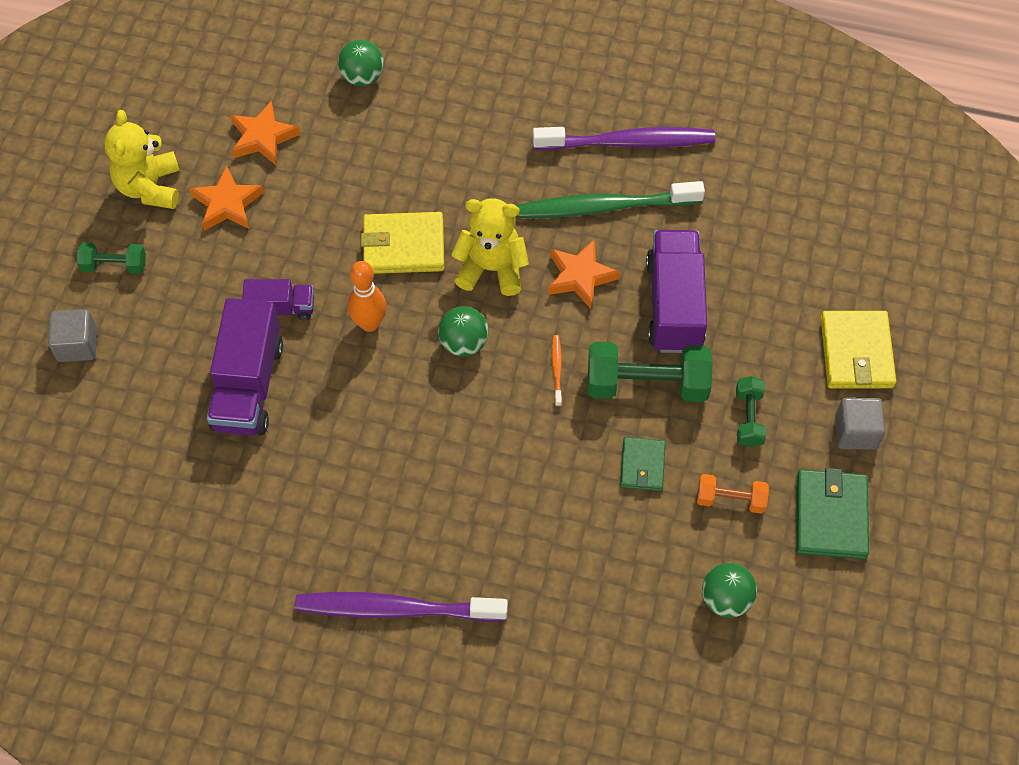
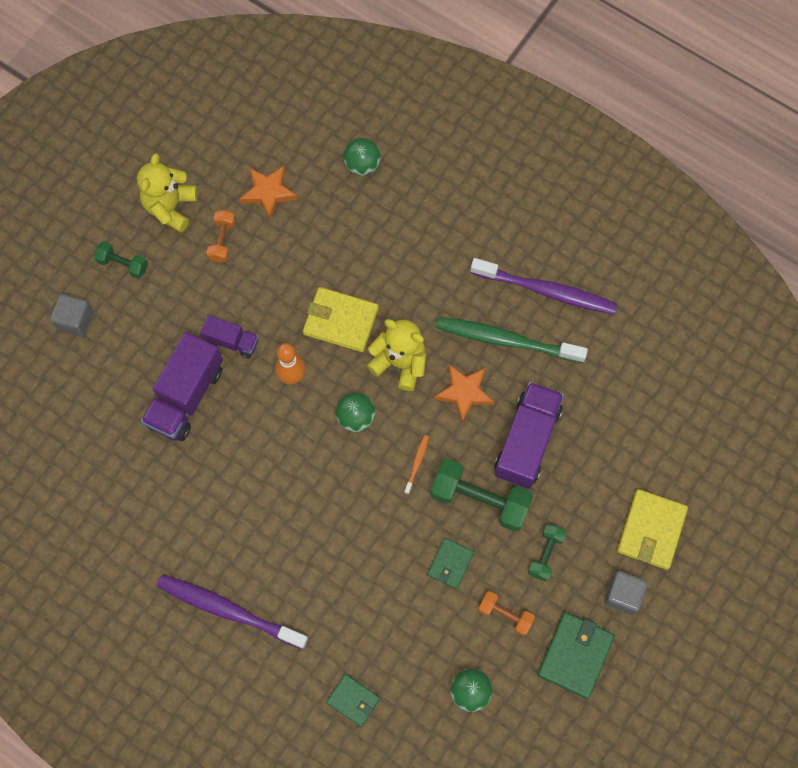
camera: 20 degrees right, 10 degrees up
(227, 204) = (222, 240): orange star -> orange dumbbell
(590, 659) = (353, 700): none -> green wallet

